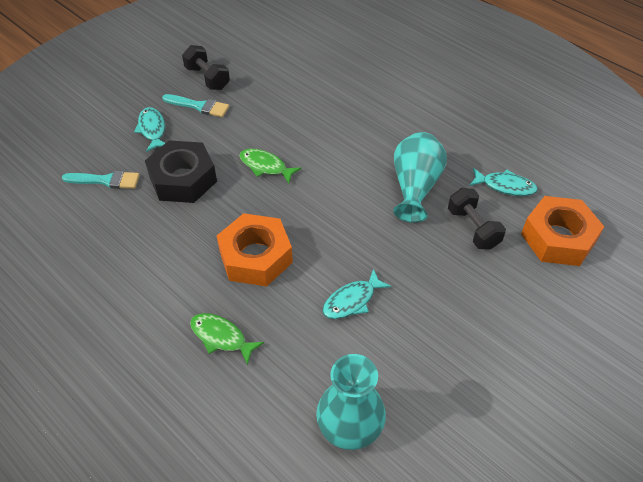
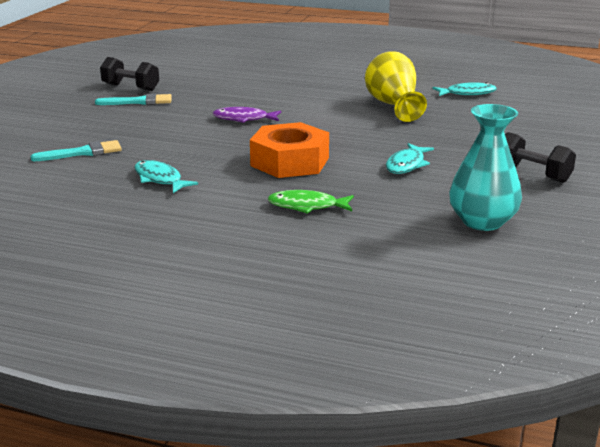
camera: 25 degrees left, 25 degrees down
(152, 129) = (103, 120): turquoise fish -> turquoise fish (160, 179)
(183, 179) = (167, 138): black nut -> none
(265, 166) = (244, 119): green fish -> purple fish
(415, 187) = (394, 106): turquoise vase -> yellow vase
(473, 228) = (466, 115): black dumbbell -> black dumbbell (533, 174)
(558, 238) = (538, 107): orange nut -> none

